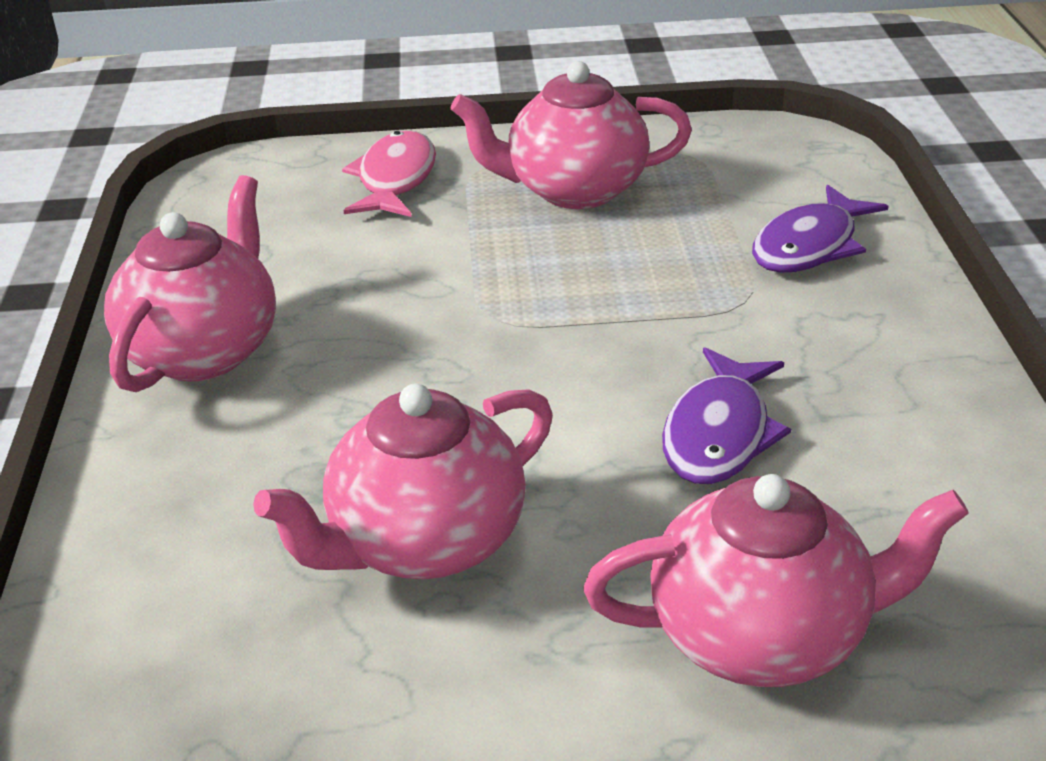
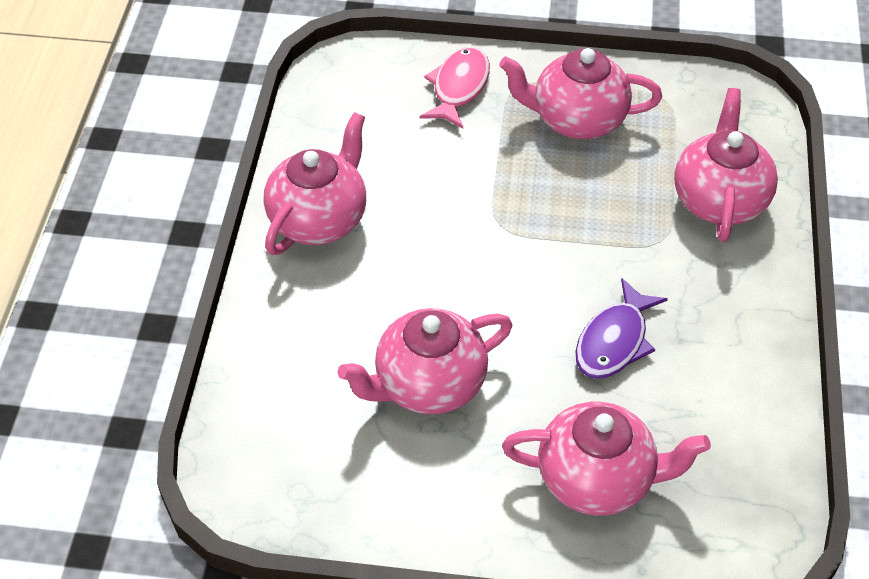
camera: 10 degrees right, 15 degrees up
(809, 246) = (719, 200): purple fish -> pink teapot

